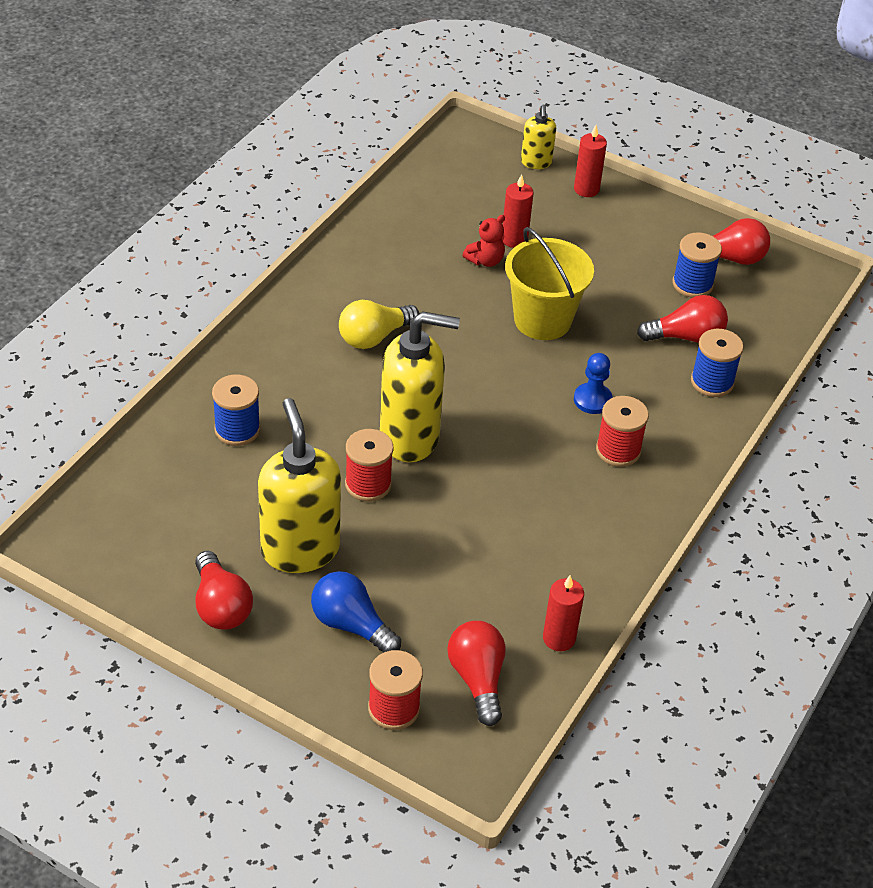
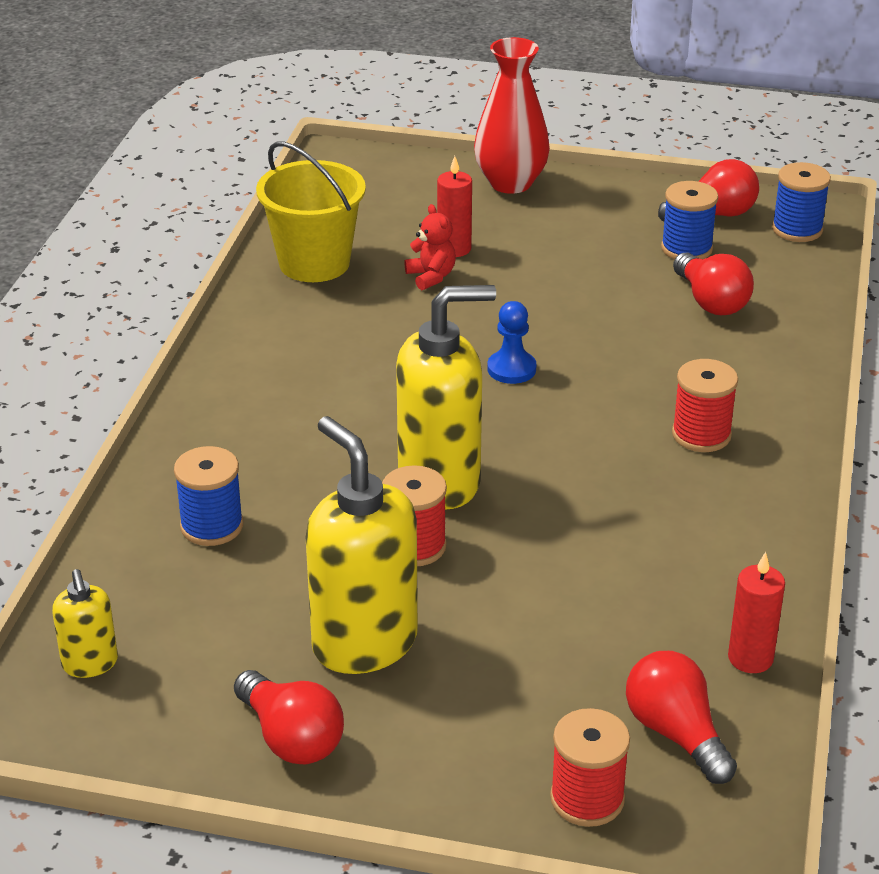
camera: 15 degrees left, 10 degrees down
(351, 625) = (478, 714): blue light bulb -> none
(374, 337) = (337, 385): yellow light bulb -> none
(485, 260) = (431, 277): red teddy bear -> red teddy bear turned 60 degrees counterclockwise
(536, 162) = (437, 169): yellow soap dispenser -> yellow soap dispenser (90, 664)
(542, 320) = (533, 322): yellow bucket -> yellow bucket (314, 263)
(586, 189) = (510, 183): red candle -> red vase
(592, 400) = (640, 390): blue pawn -> blue pawn (511, 369)
(686, 337) = (711, 301): red light bulb -> red light bulb turned 90 degrees clockwise
(712, 382) = (767, 339): blue spool -> blue spool (797, 229)

